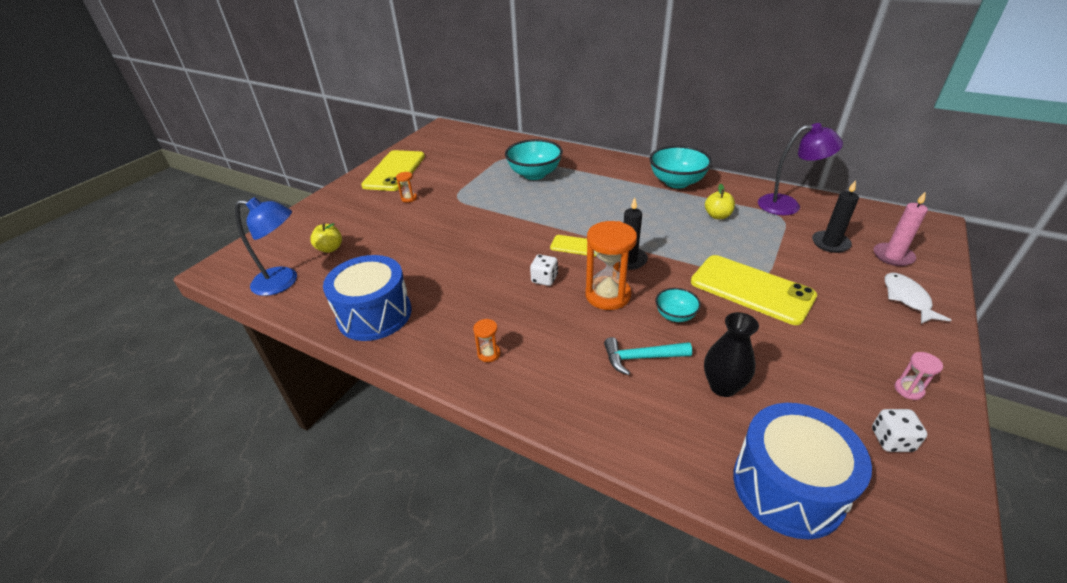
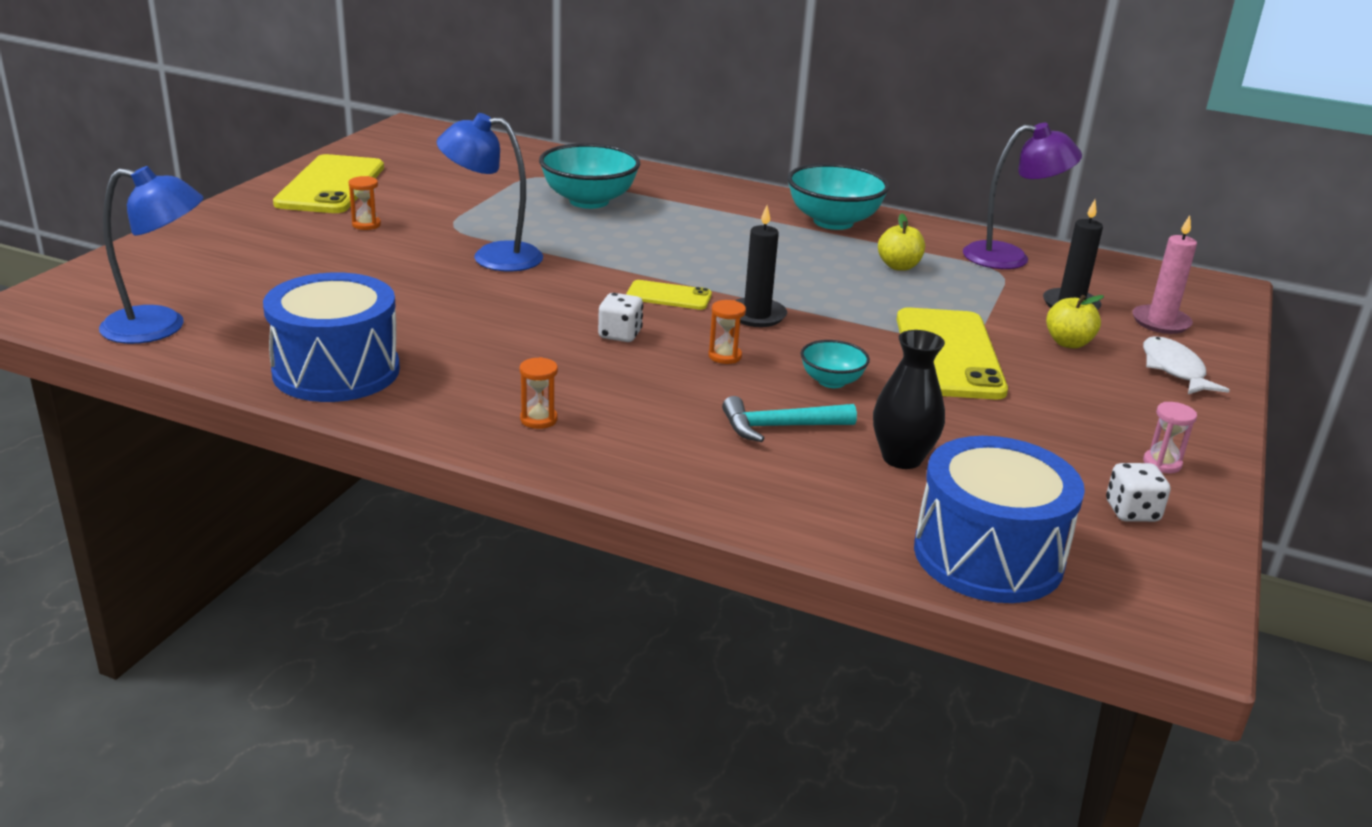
camera: 10 degrees left, 10 degrees down
(330, 248) = (234, 286): yellow apple -> yellow apple (1068, 343)
(476, 219) = (493, 257): none -> blue lamp
(607, 295) = (725, 356): orange hourglass -> orange hourglass, size x0.46
(751, 289) = (948, 354): yellow phone -> yellow phone turned 60 degrees clockwise

